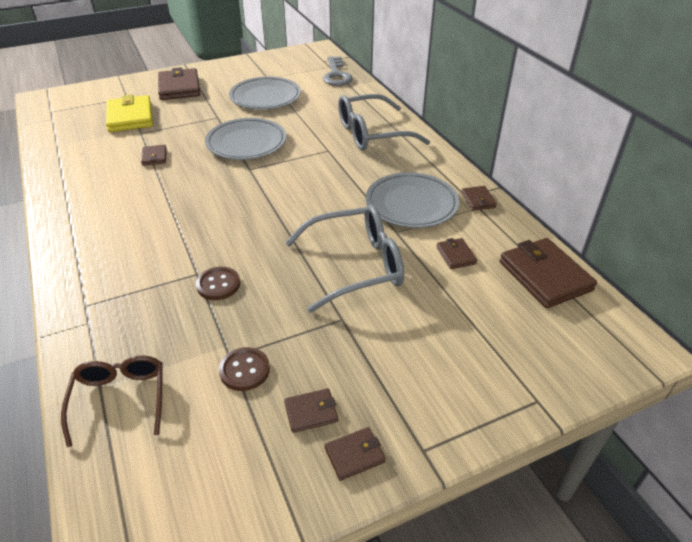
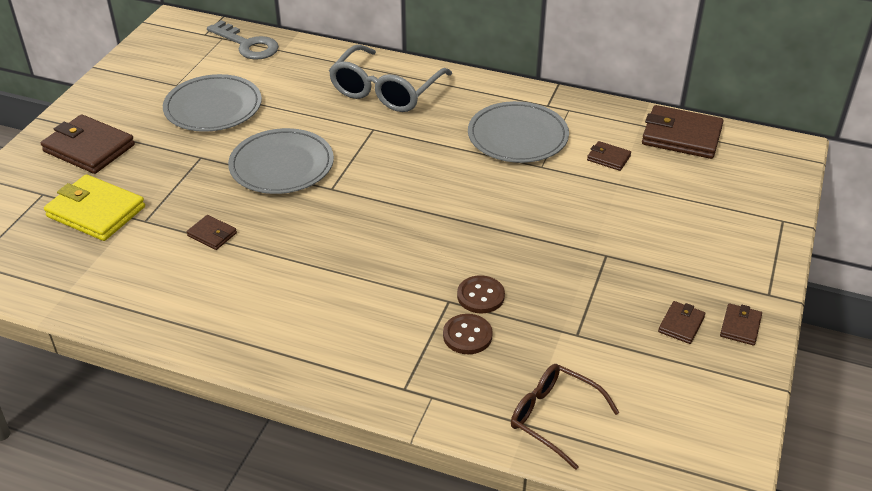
camera: 45 degrees left, 0 degrees up
(244, 370) = (601, 334): brown button -> brown button (467, 335)
(356, 265) = (555, 211): grey glasses -> none
(478, 200) = (560, 104): brown wallet -> none

